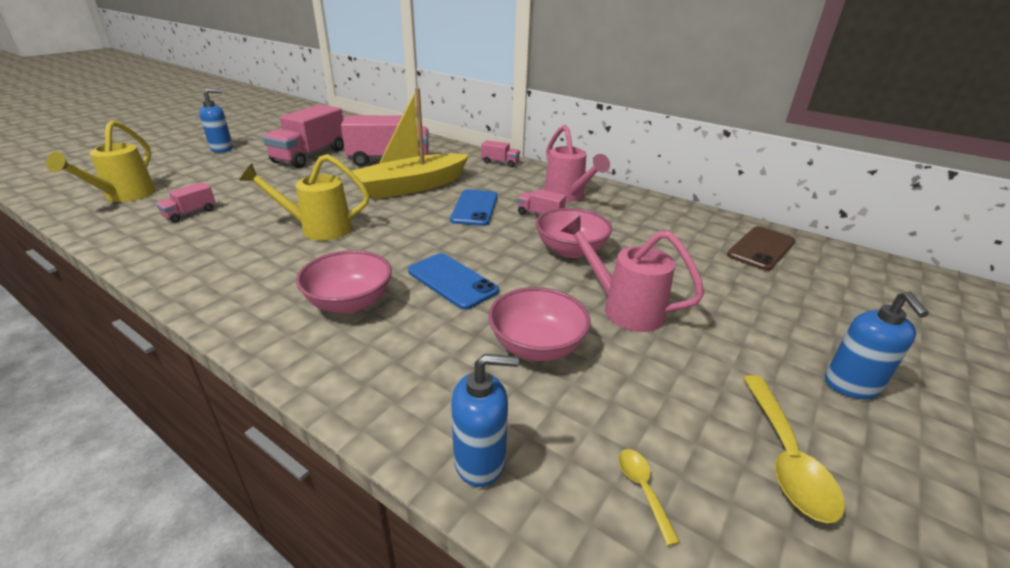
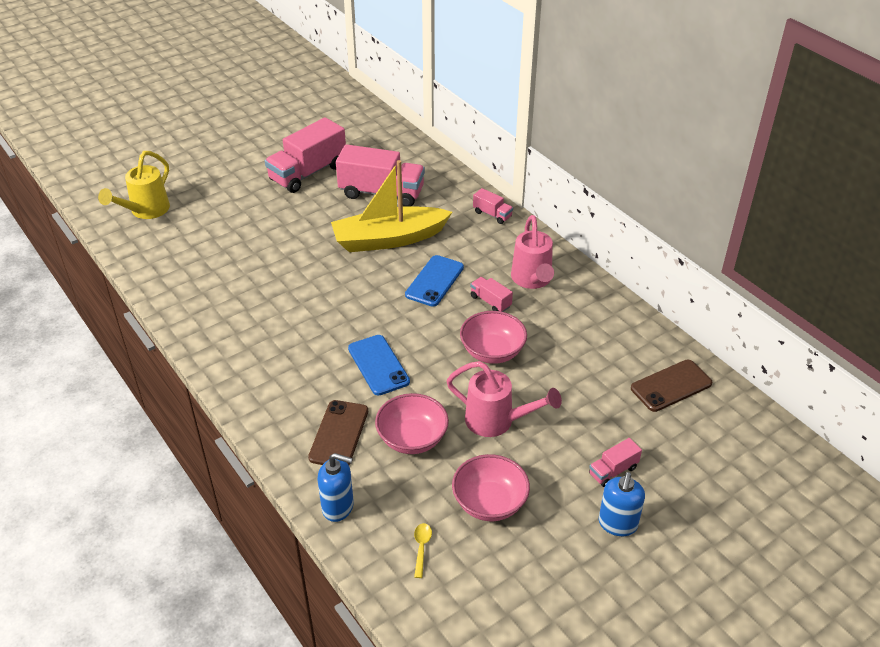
camera: 20 degrees right, 10 degrees up
(190, 213) = (195, 244): pink truck -> pink truck (613, 471)
(222, 149) = (229, 148): blue soap dispenser -> none
(318, 229) = (292, 283): yellow watering can -> none
(349, 302) = (296, 370): pink bowl -> pink bowl (489, 503)
(436, 361) = (339, 434): none -> brown phone
(623, 308) = (497, 421): pink watering can -> pink watering can turned 150 degrees clockwise
(786, 457) = (523, 555): yellow spoon -> none

